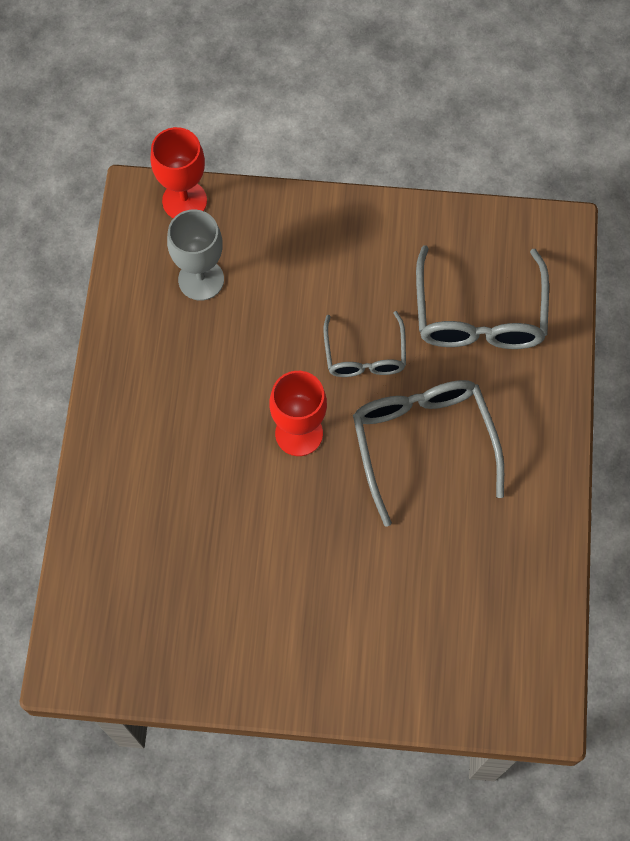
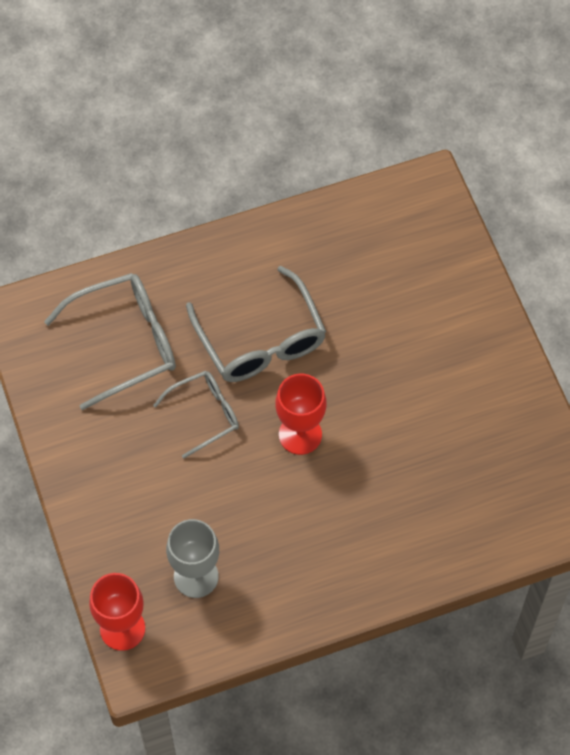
camera: 115 degrees left, 5 degrees down
(423, 442) = (261, 340): grey glasses -> grey glasses turned 75 degrees counterclockwise

